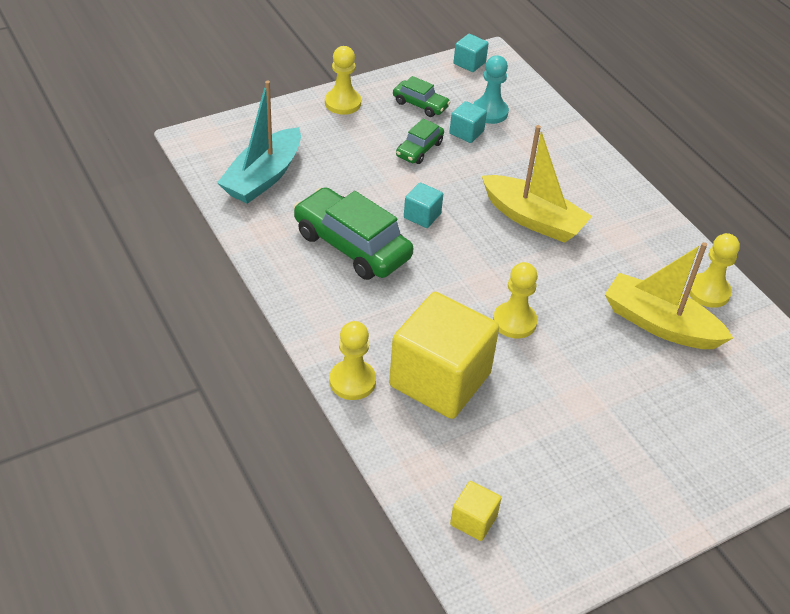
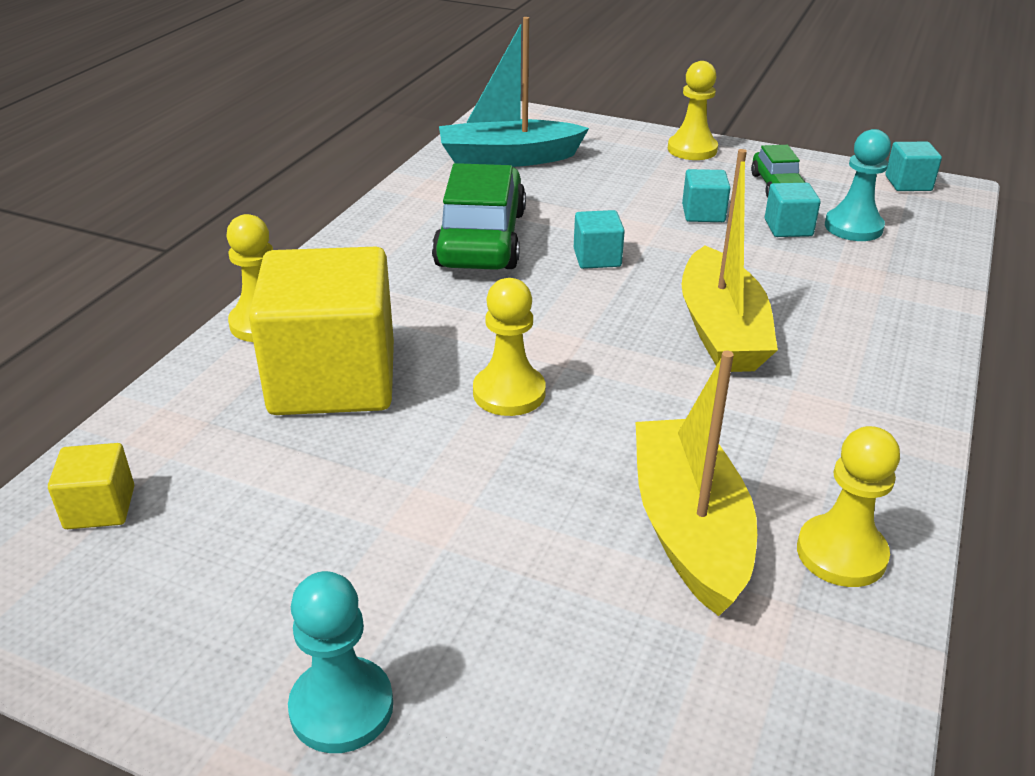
camera: 55 degrees right, 10 degrees down
(419, 149) = (703, 213): green car -> turquoise cube
(678, 488) = (341, 707): none -> turquoise pawn

